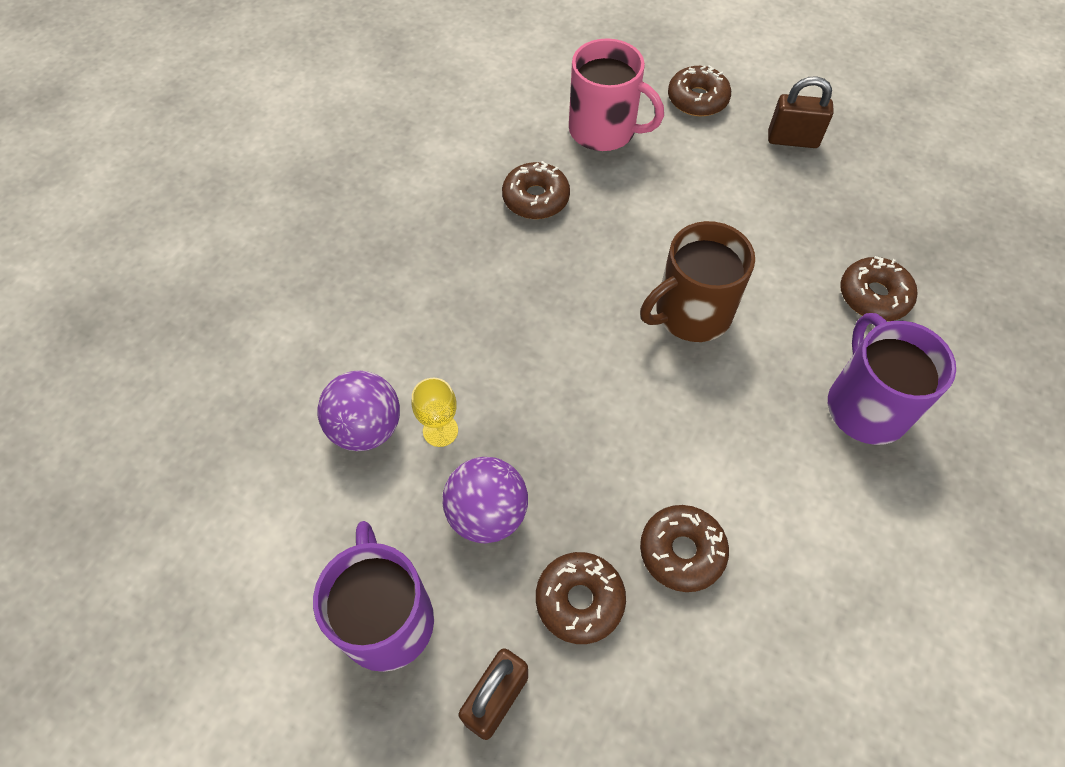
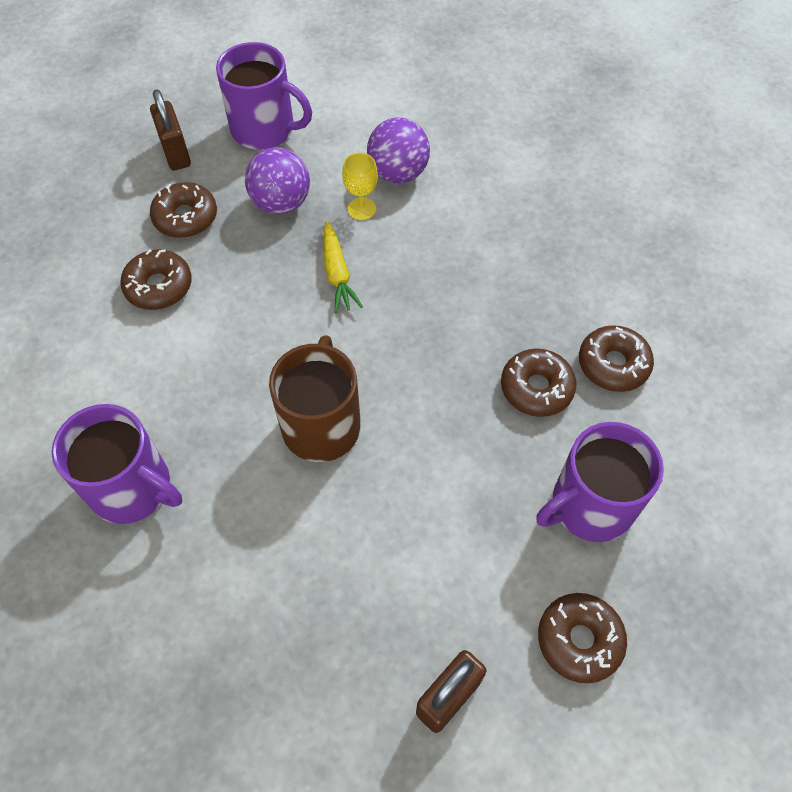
camera: 125 degrees right, 0 degrees up
(536, 400) = (337, 273): none -> yellow carrot
(604, 130) = (589, 505): pink mug -> purple mug
(873, 296) = (210, 593): brown donut -> brown donut (613, 364)

